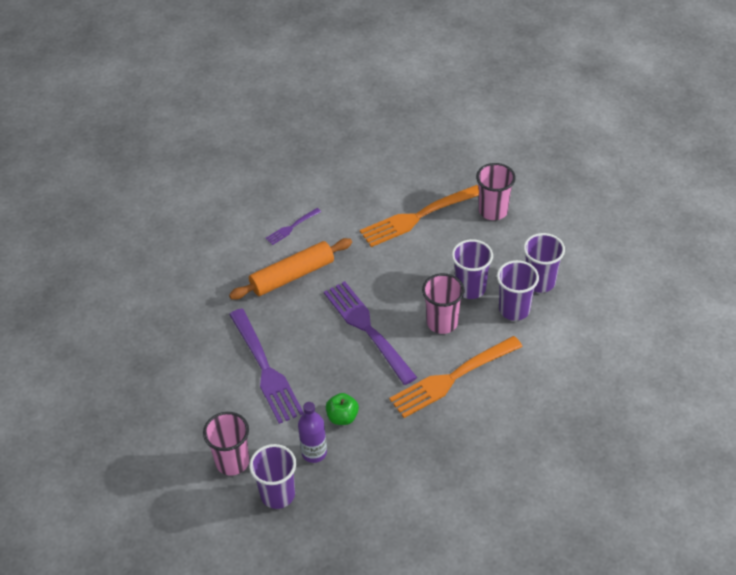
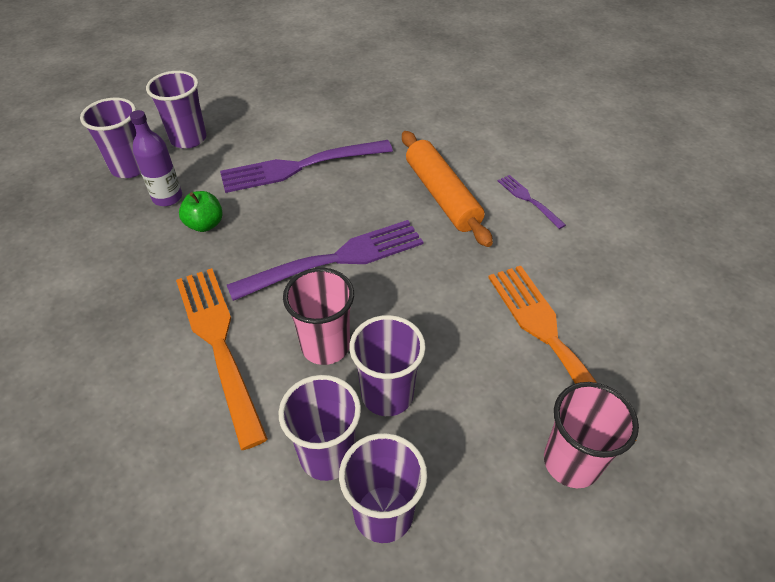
camera: 95 degrees right, 0 degrees up
(232, 462) = (188, 139): pink cup -> purple cup

